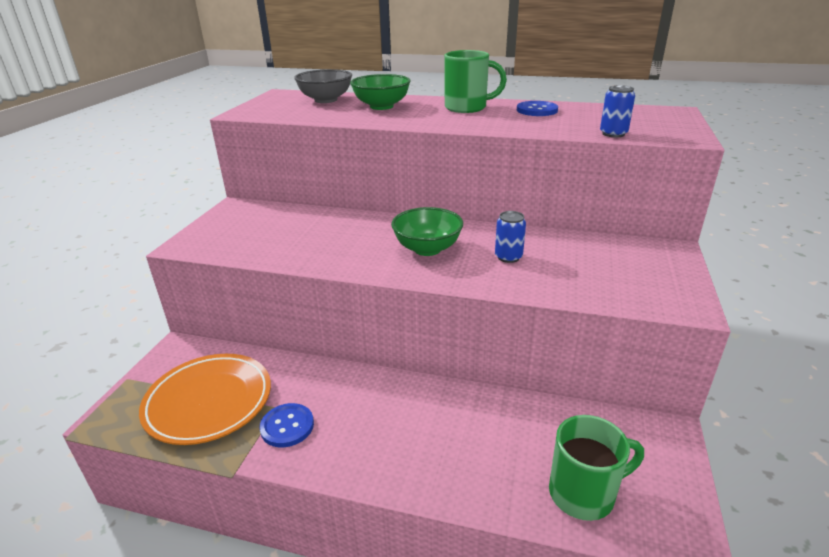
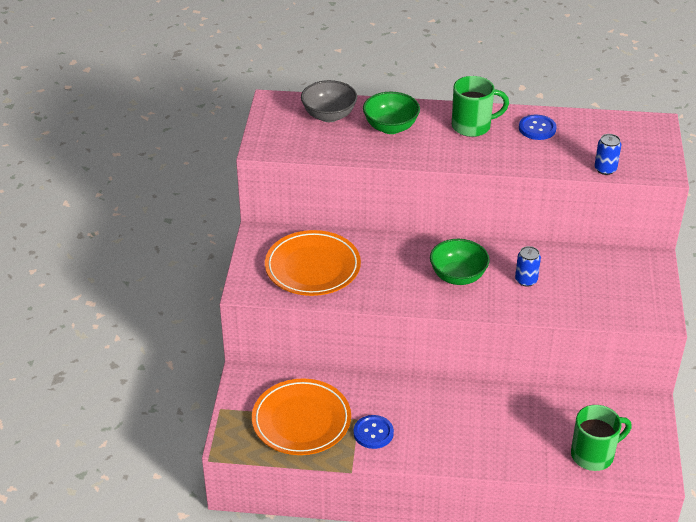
camera: 10 degrees left, 10 degrees up
(269, 232) = (312, 267): none -> orange plate

